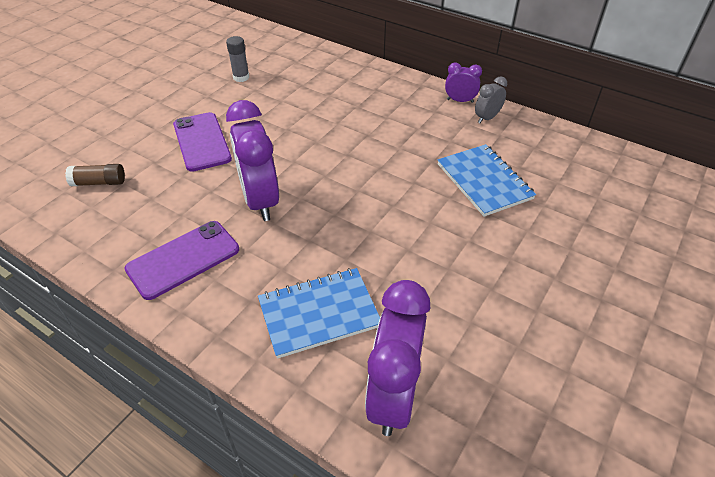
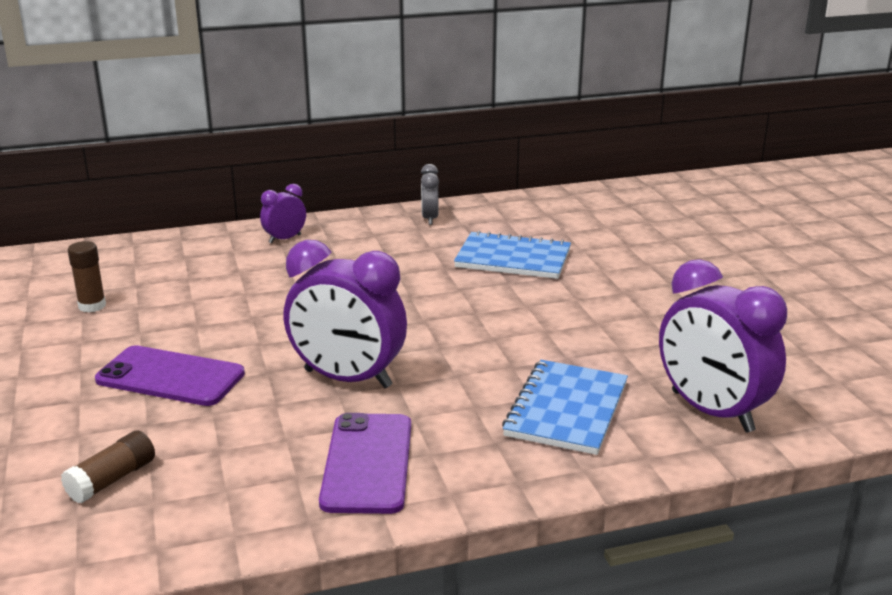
camera: 50 degrees left, 20 degrees down
(241, 77) = (92, 306): grey glue stick -> brown glue stick
(460, 101) = (381, 218): purple clock -> purple clock (285, 239)

